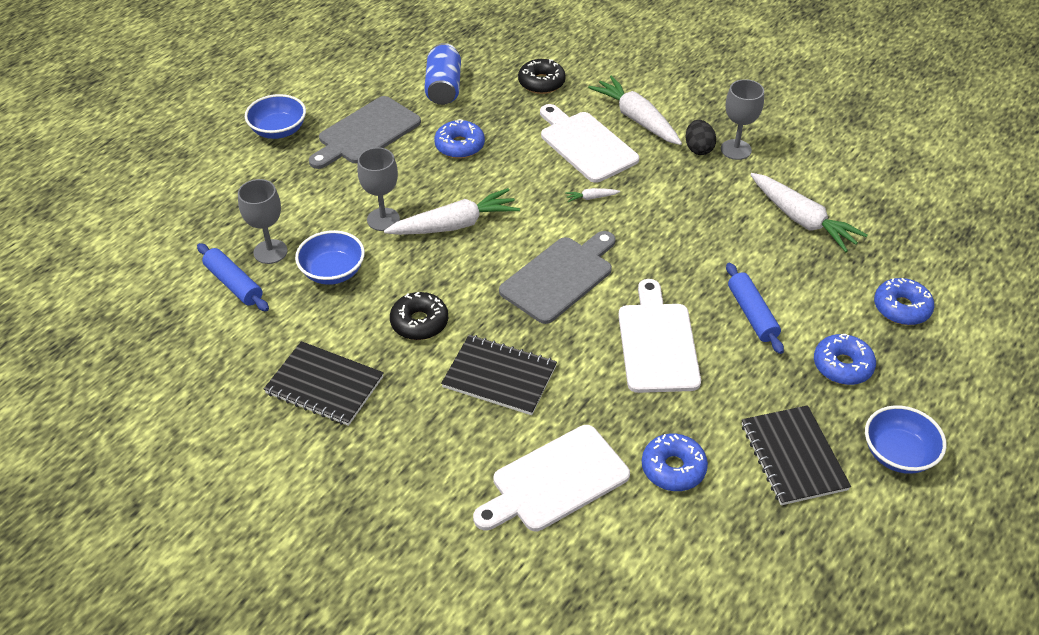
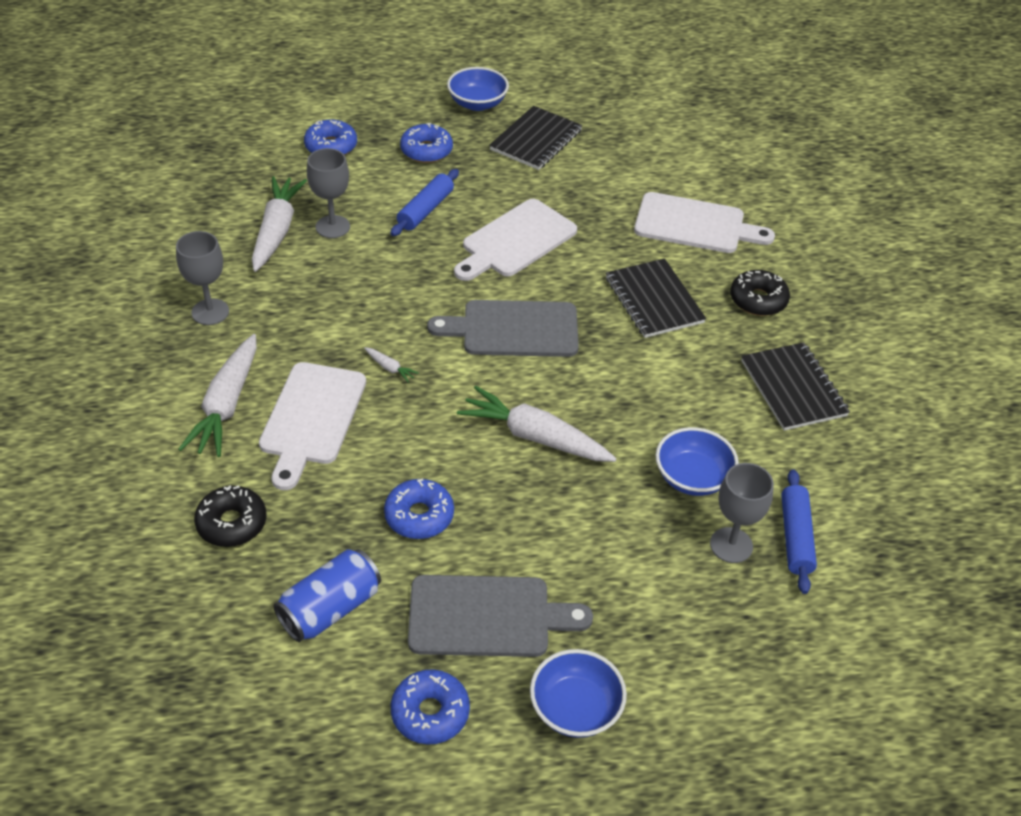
camera: 135 degrees left, 0 degrees up
(383, 219) = (590, 494): grey goblet -> grey goblet (332, 227)
(419, 322) = (667, 379): black donut -> black donut (758, 300)
(673, 468) = (614, 182): blue donut -> blue donut (430, 713)
(698, 149) = (234, 336): black egg -> none

